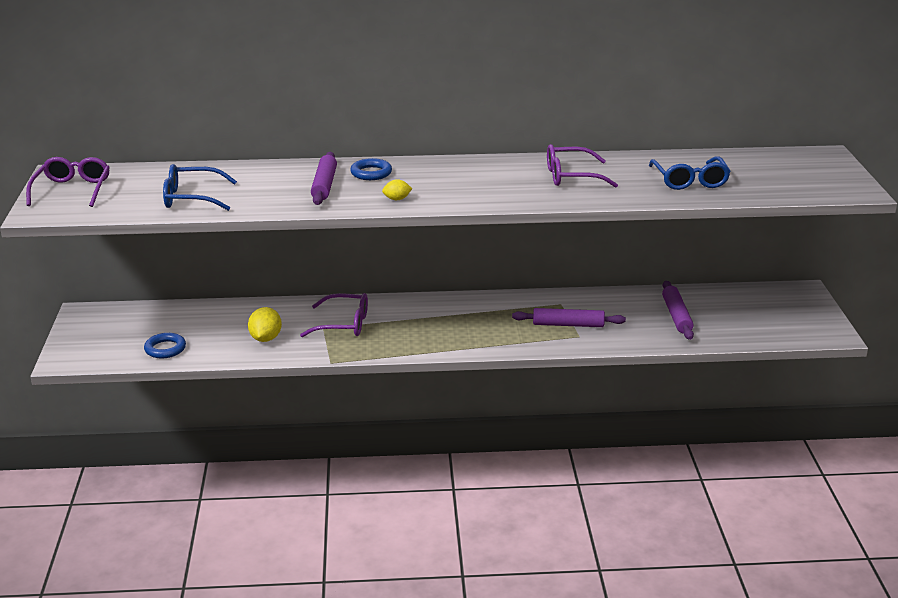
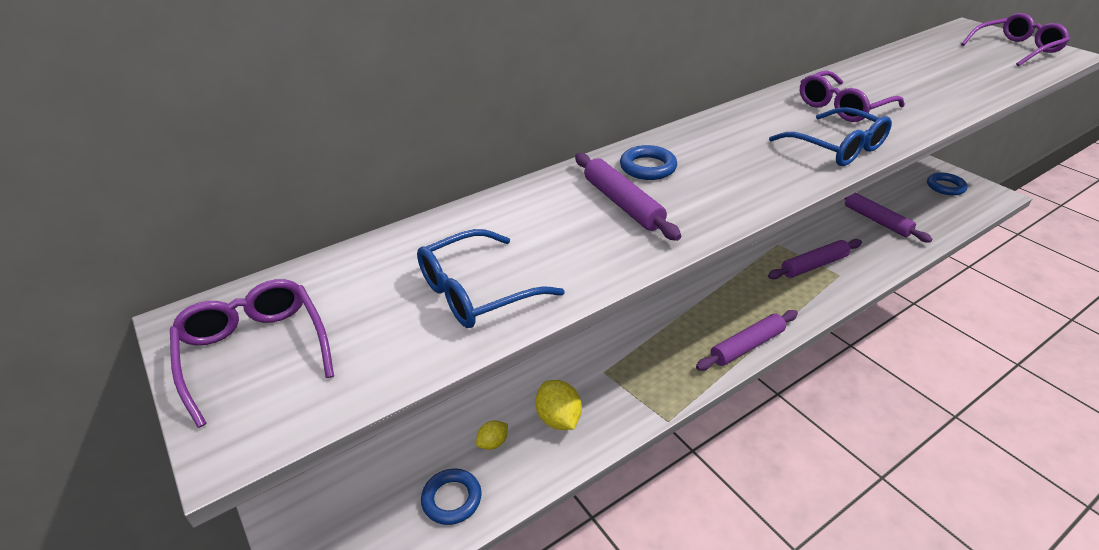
camera: 30 degrees left, 10 degrees up
(343, 324) = (619, 357): purple glasses -> purple glasses (1015, 49)
(397, 199) = (736, 195): yellow lemon -> yellow lemon (493, 443)
(439, 348) = (747, 346): none -> purple rolling pin
(689, 181) = (939, 81): blue glasses -> blue glasses (836, 148)
(792, 314) = (945, 187): none -> blue ring

